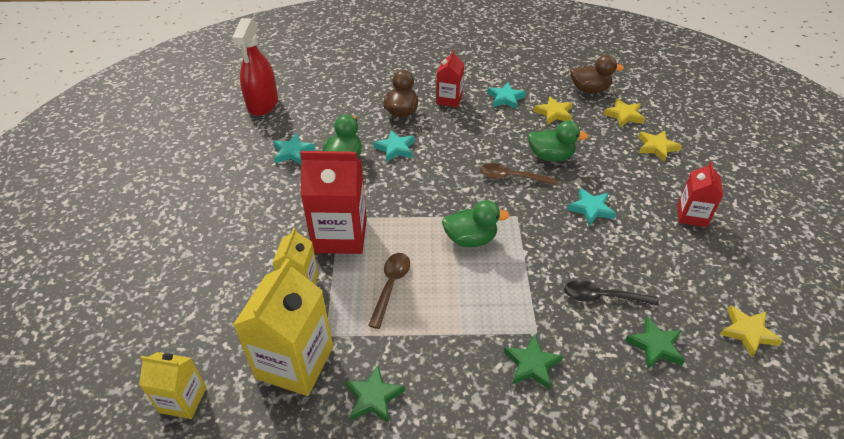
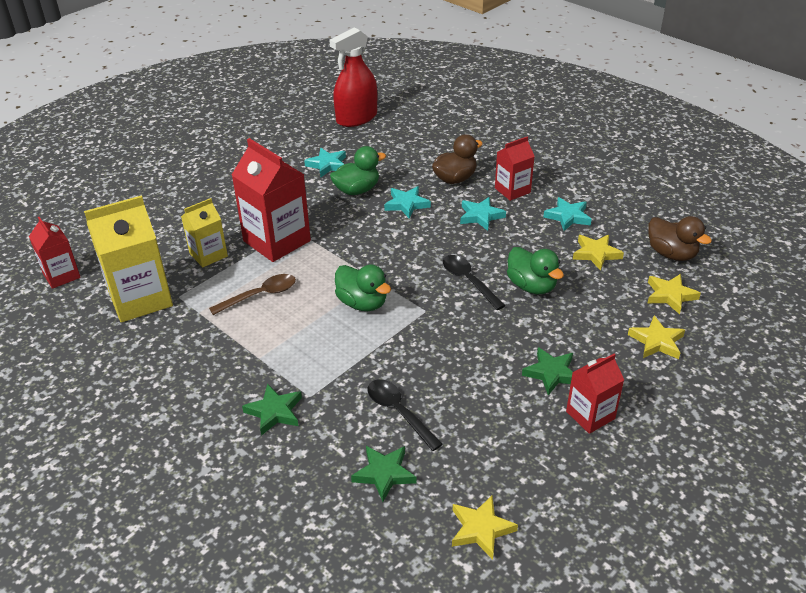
camera: 45 degrees right, 5 degrees down
(183, 400) = (61, 275): yellow carton -> red carton
(373, 397) = (153, 352): green star -> green star (551, 373)
(512, 177) = (469, 281): brown spoon -> black spoon
(591, 209) = (499, 347): turquoise star -> turquoise star (480, 216)

